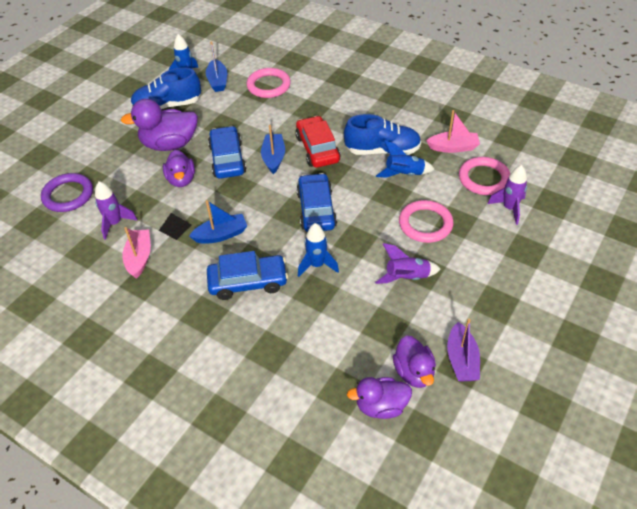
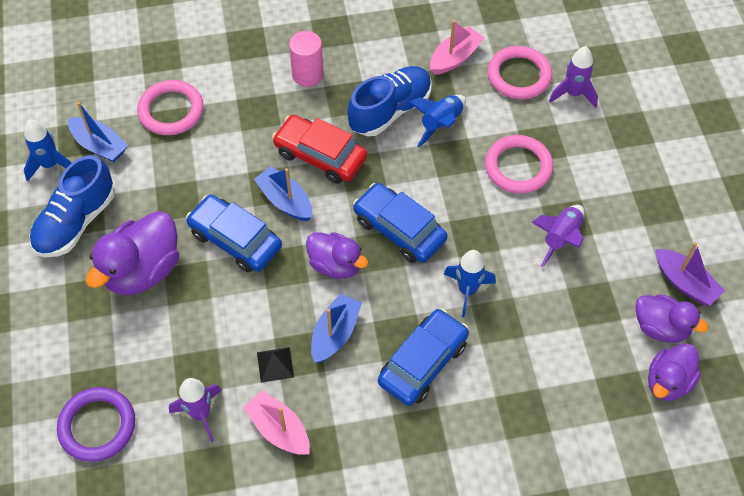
camera: 45 degrees left, 10 degrees up
(181, 180) = (212, 304): purple duck -> purple duck (335, 265)
(357, 108) = (307, 74): none -> pink cylinder

